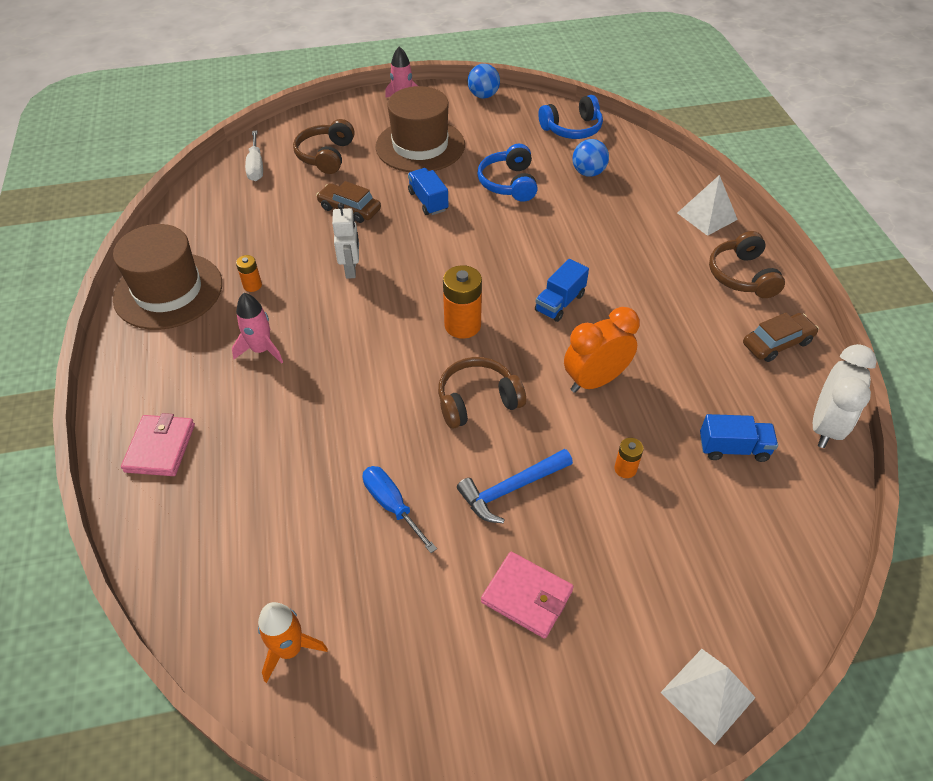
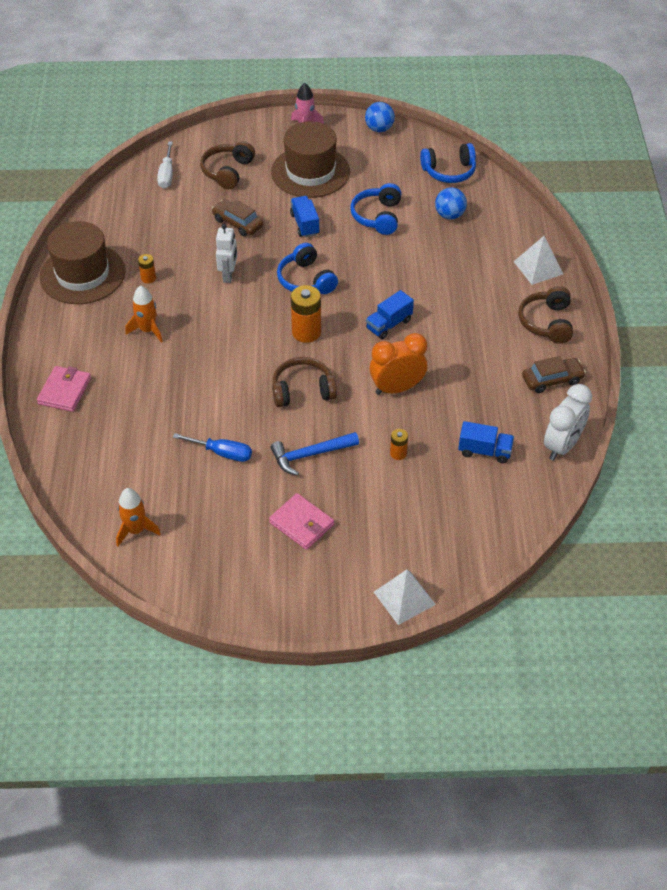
camera: 10 degrees right, 0 degrees up
(261, 350) = (147, 330): pink rocket -> orange rocket
(392, 505) = (222, 453): blue screwdriver -> blue screwdriver turned 135 degrees clockwise
(445, 263) = (306, 280): none -> blue headphones

